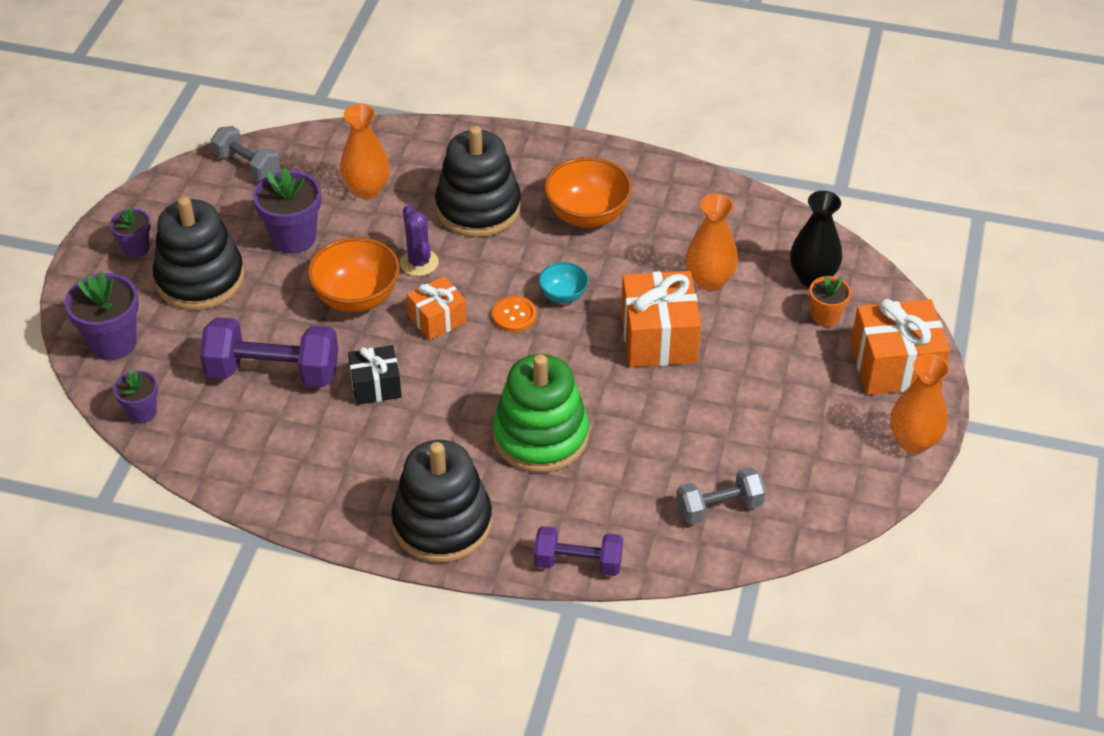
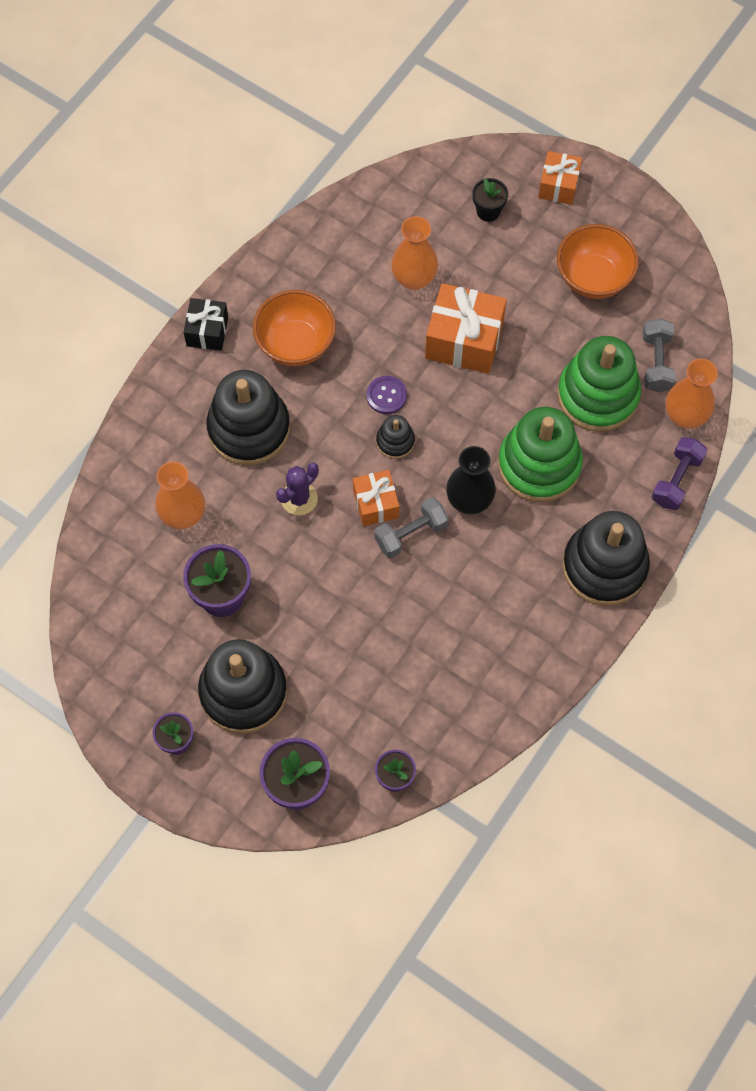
camera: 70 degrees left, 20 degrees up
(247, 165) = (101, 613): grey dumbbell -> grey dumbbell (411, 533)
(273, 372) = (388, 656): purple dumbbell -> none
(356, 298) = (322, 562): orange bowl -> orange bowl (593, 278)
(376, 386) = (436, 576): black gift -> black gift (207, 331)
(419, 262) = (299, 498): purple cactus -> purple cactus turned 45 degrees counterclockwise
(514, 315) = (395, 441): orange button -> black stacking toy
(563, 295) = (386, 395): turquoise bowl -> purple button
(650, 465) = (597, 395): none -> green stacking toy
(812, 277) = (441, 203): black vase -> black vase (469, 501)
(826, 317) = (488, 211): orange flower pot -> black flower pot
(895, 366) = (558, 185): orange gift -> orange gift, size x0.60
(913, 441) = (638, 206): orange vase -> orange vase (685, 416)

